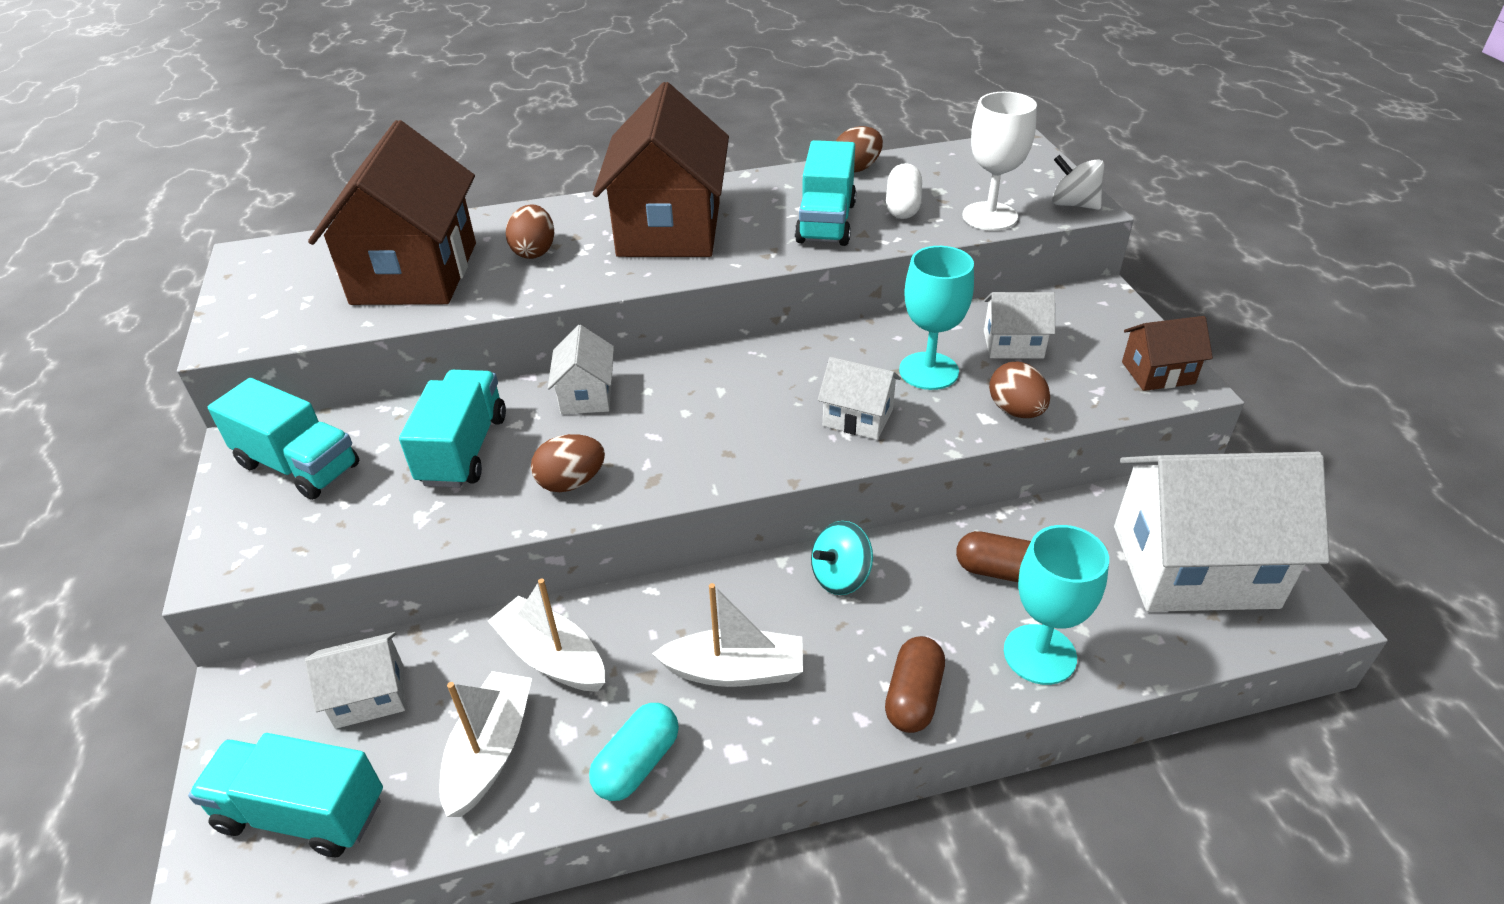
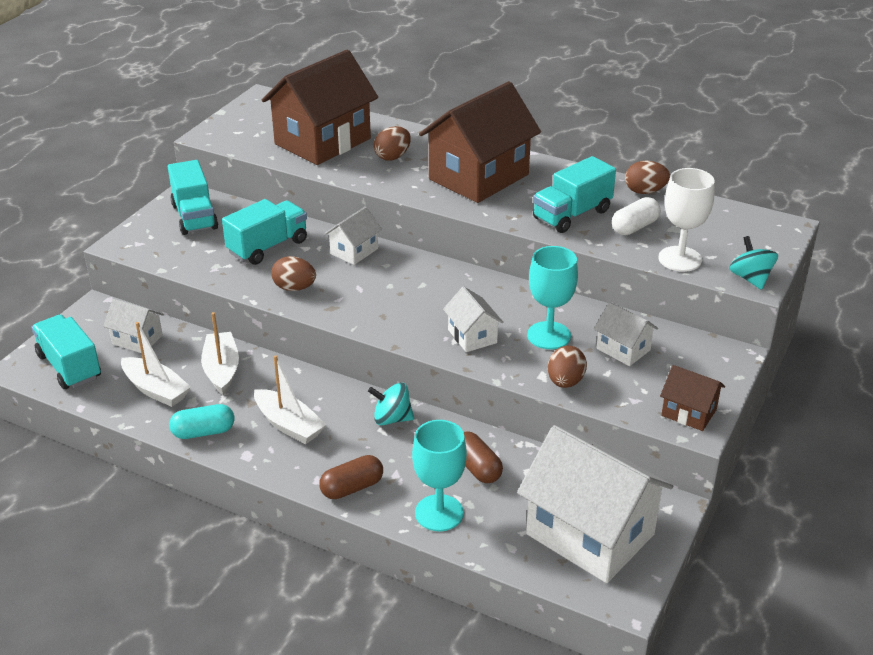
camera: 40 degrees right, 5 degrees down
(490, 751) = (156, 390): white boat -> white boat turned 75 degrees clockwise
(1073, 204) = (750, 278): white spinning top -> turquoise spinning top

